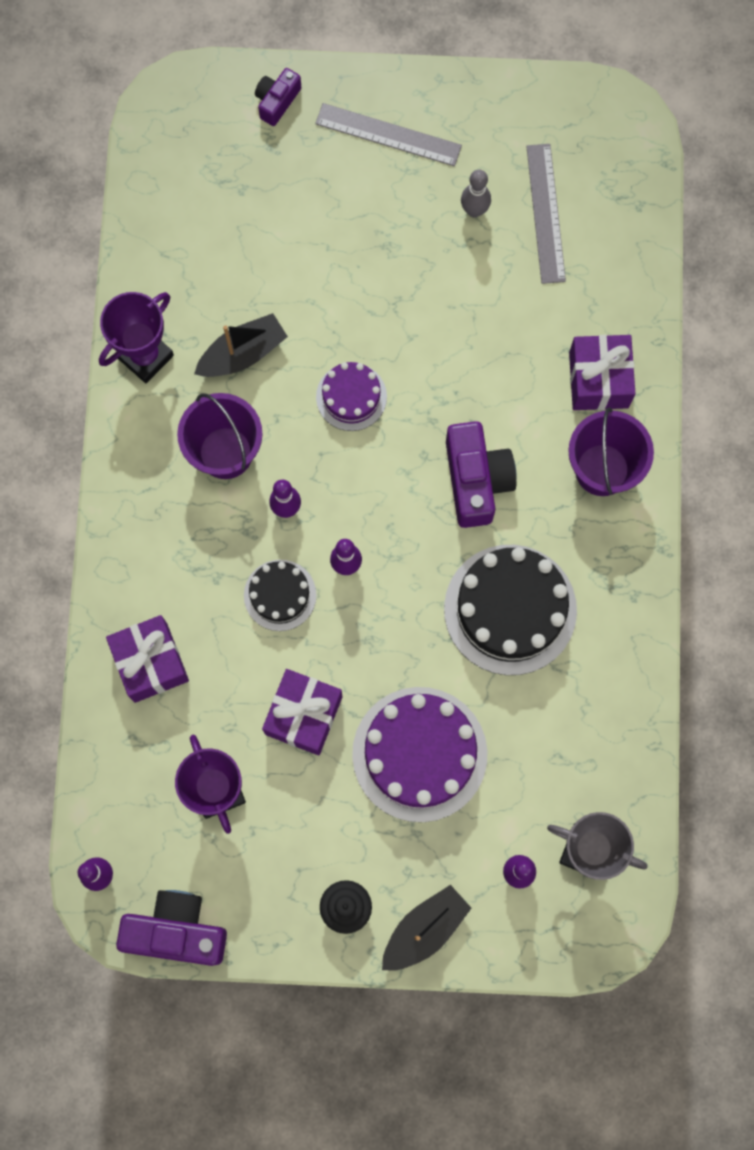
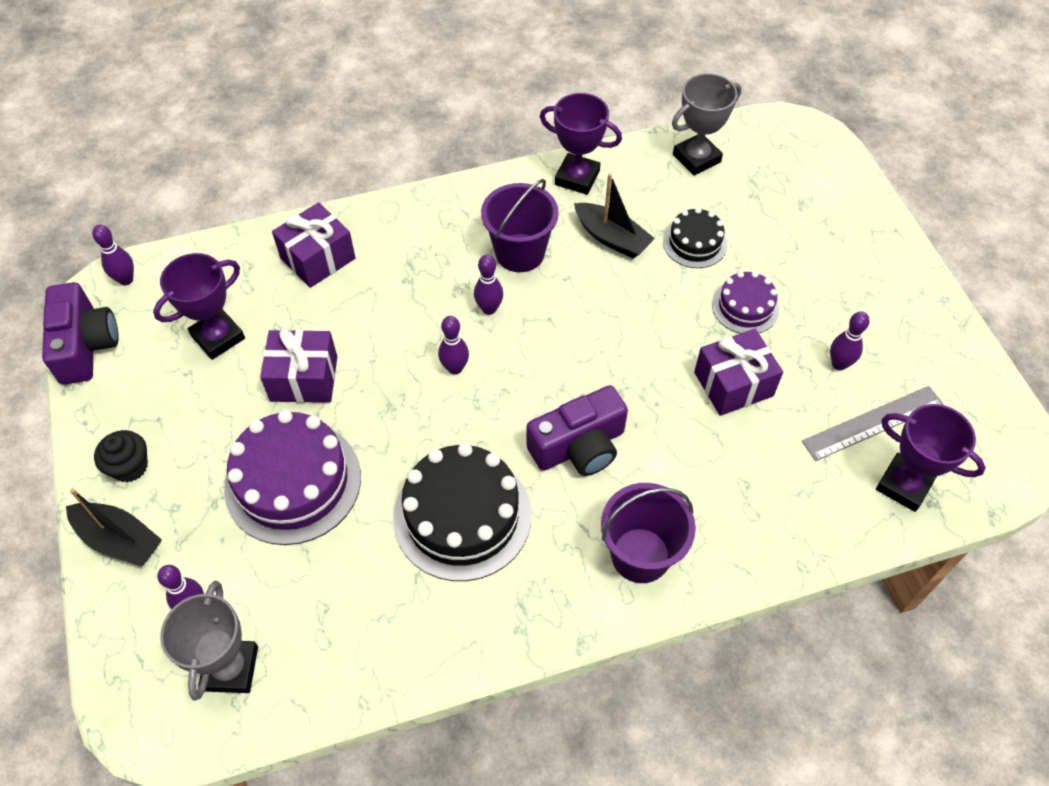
camera: 70 degrees right, 20 degrees down
(168, 223) = (696, 158): none -> grey trophy
(277, 101) = (844, 194): purple camera -> none
(280, 595) = (408, 328): black cake -> black cake (695, 243)
(351, 397) = (612, 325): purple cake -> purple cake (745, 307)
(388, 135) = (867, 278): grey ruler -> none
(474, 210) = (839, 364): grey bowling pin -> purple bowling pin
(598, 380) = (732, 522): purple gift -> purple gift (733, 384)
(614, 220) = (904, 485): none -> purple trophy

